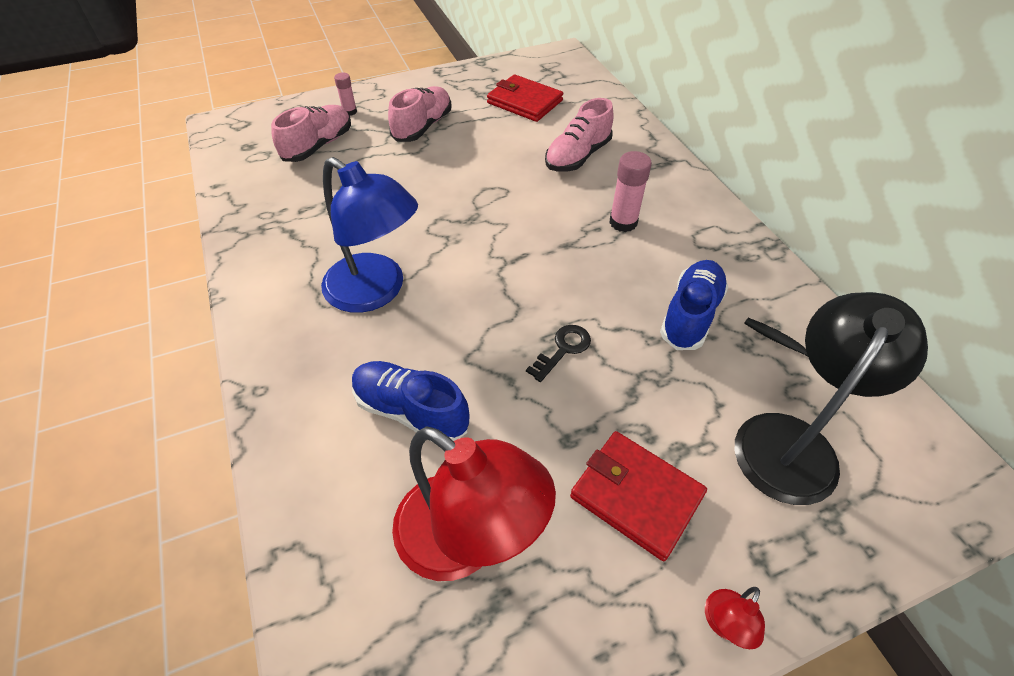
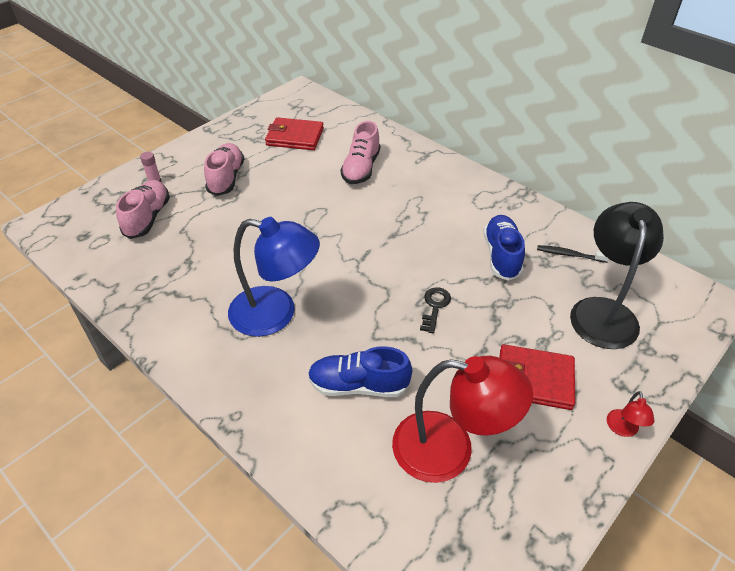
camera: 25 degrees left, 5 degrees down
(623, 222) = (422, 207): pink glue stick -> none

